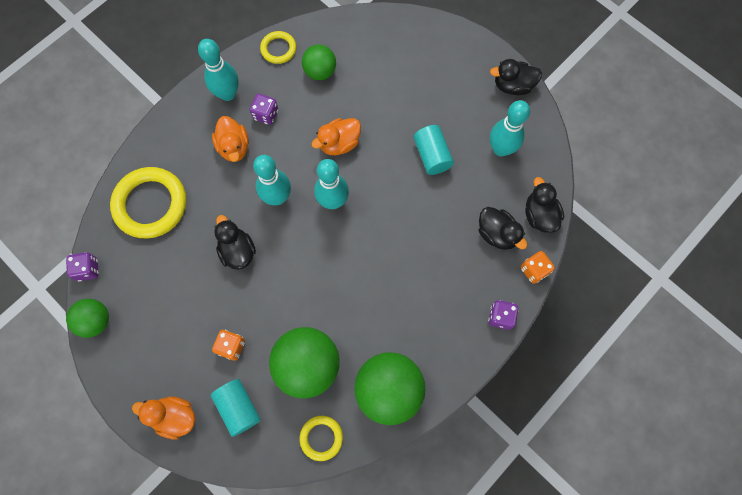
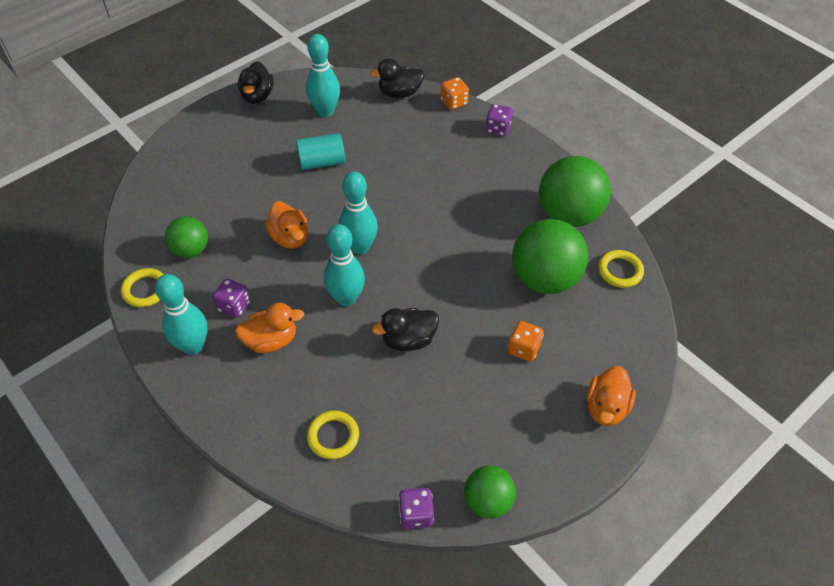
camera: 85 degrees left, 20 degrees down
(151, 204) = (333, 436): yellow ring -> yellow ring, size x0.52
(238, 407) = (592, 343): turquoise cylinder -> none
(497, 234) = (415, 123): black duck -> none

